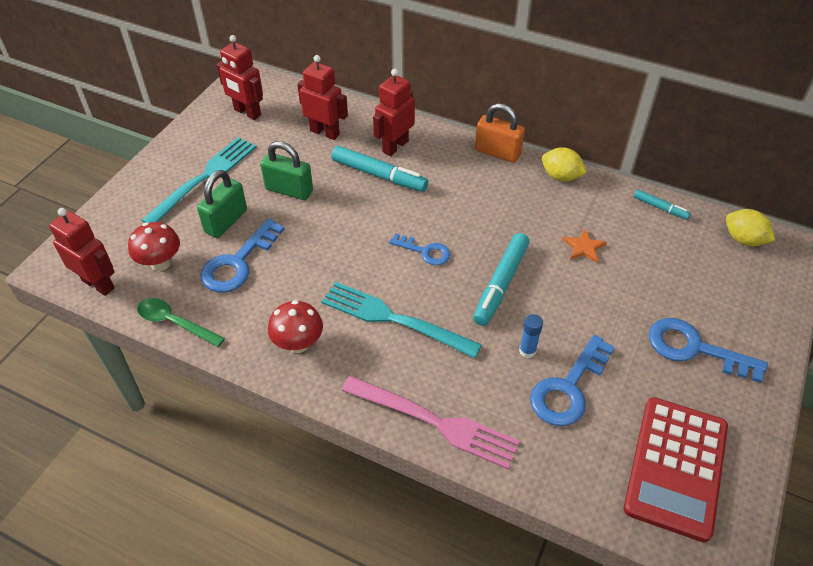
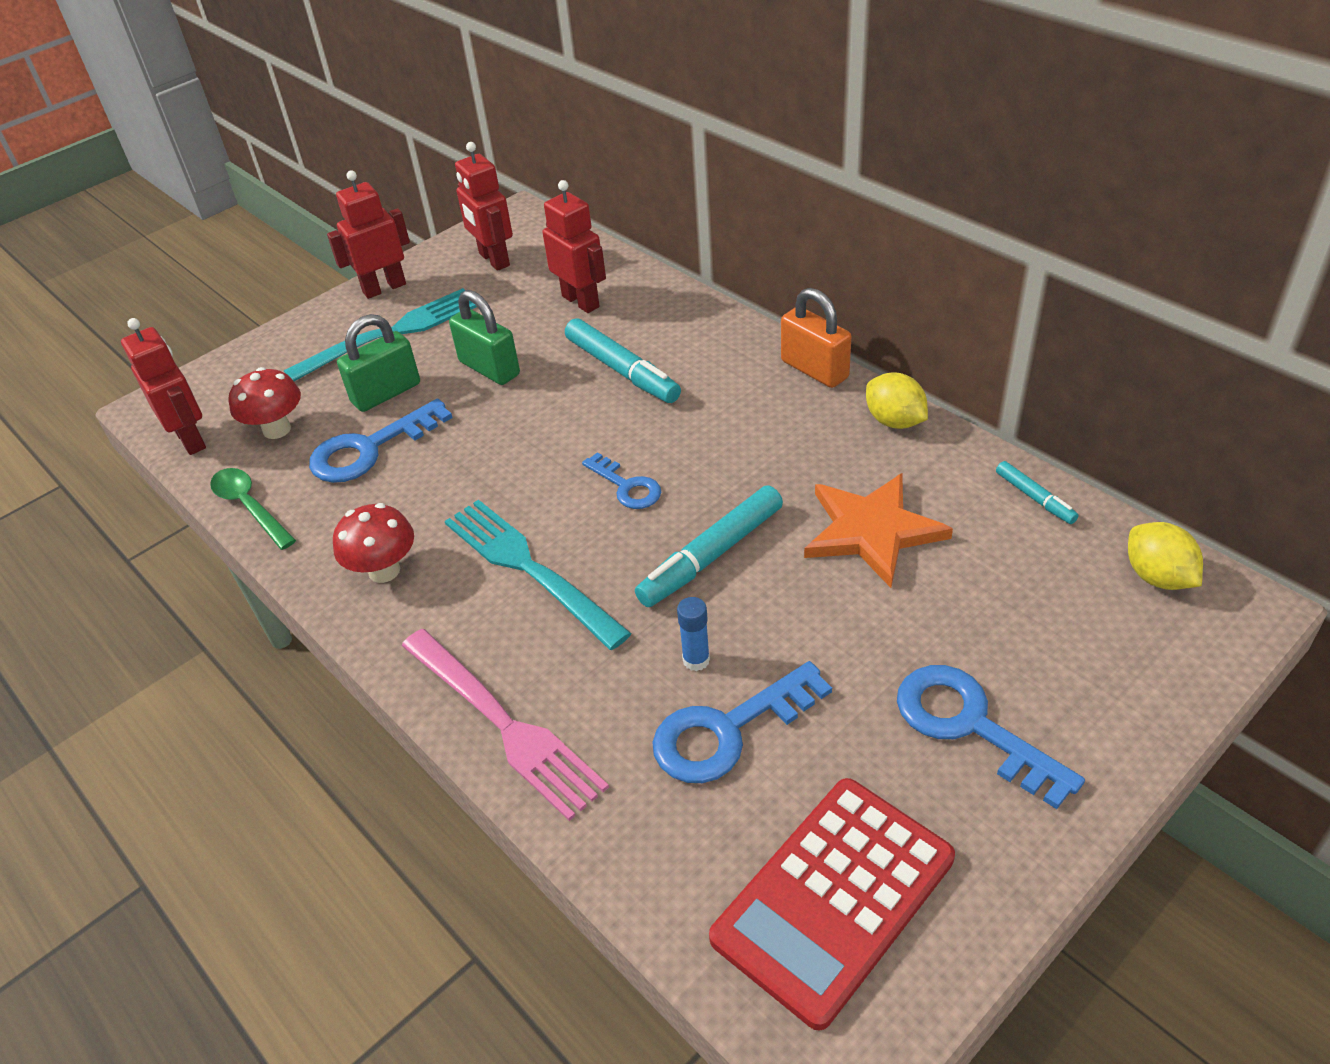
camera: 25 degrees right, 5 degrees down
(395, 146) = (667, 336): red robot -> red robot (384, 288)
(583, 247) = (872, 531): orange star -> orange star, size x2.04

